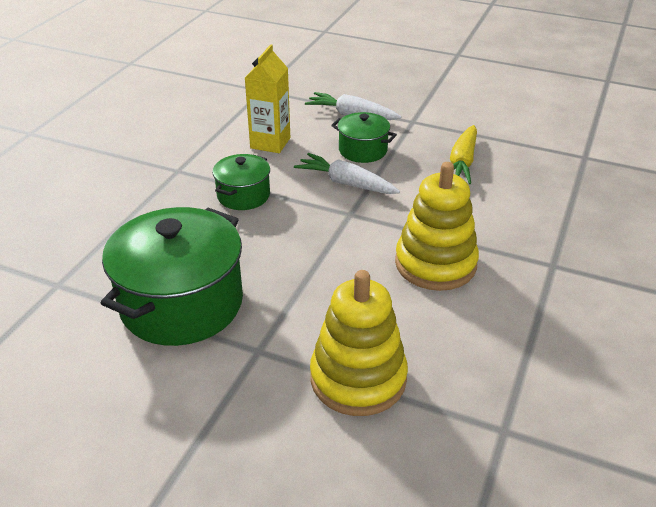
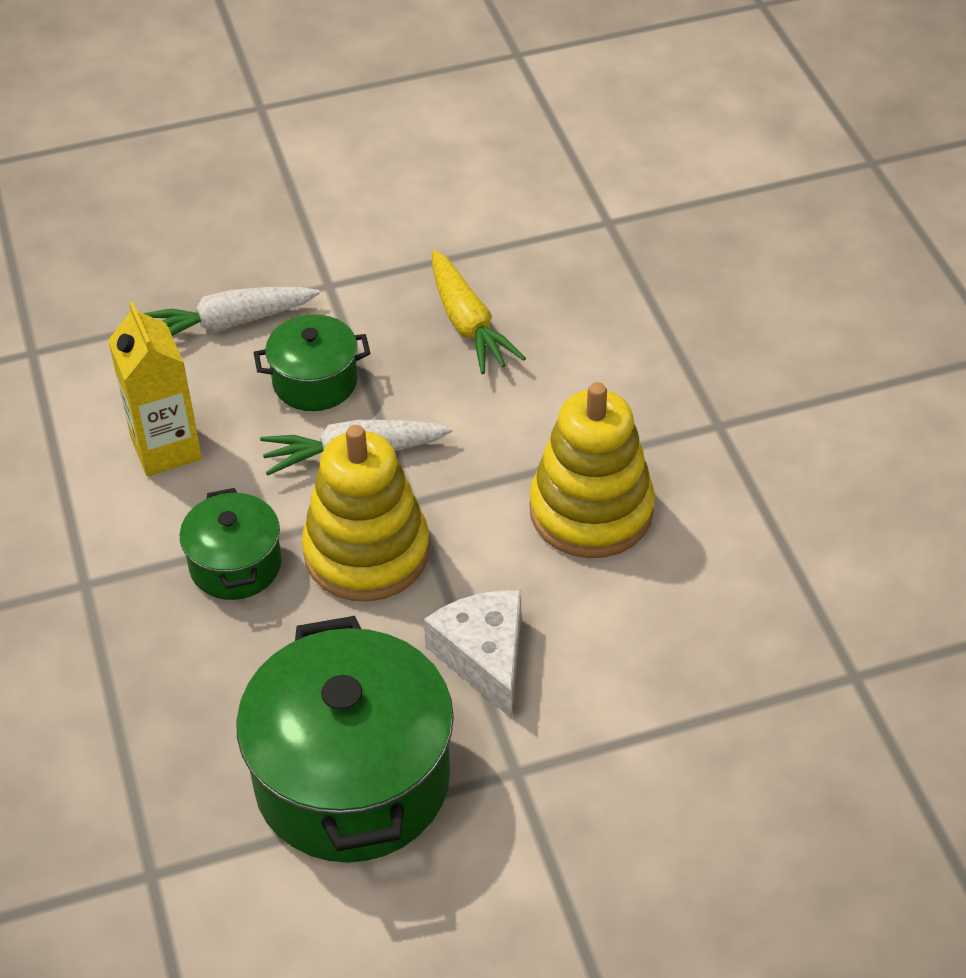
camera: 40 degrees left, 10 degrees up
(305, 292) = (484, 657): none -> white cheese
(358, 378) = (660, 724): yellow stacking toy -> yellow stacking toy (366, 552)

